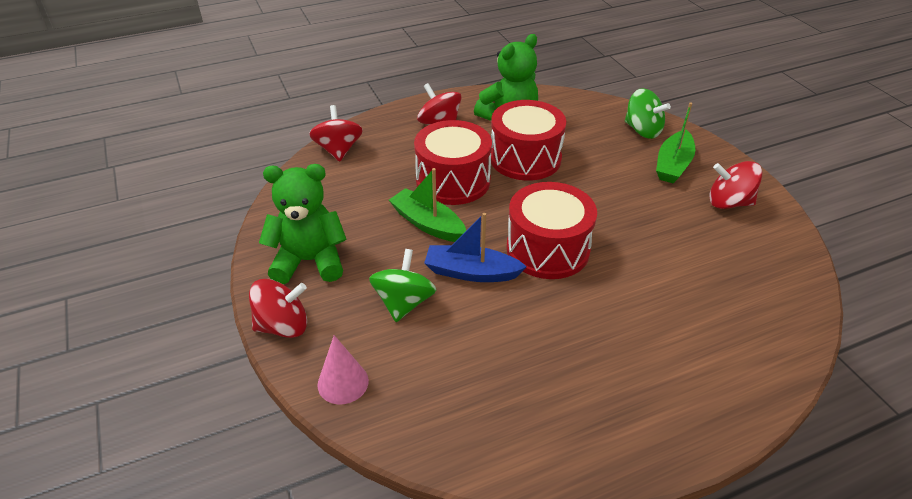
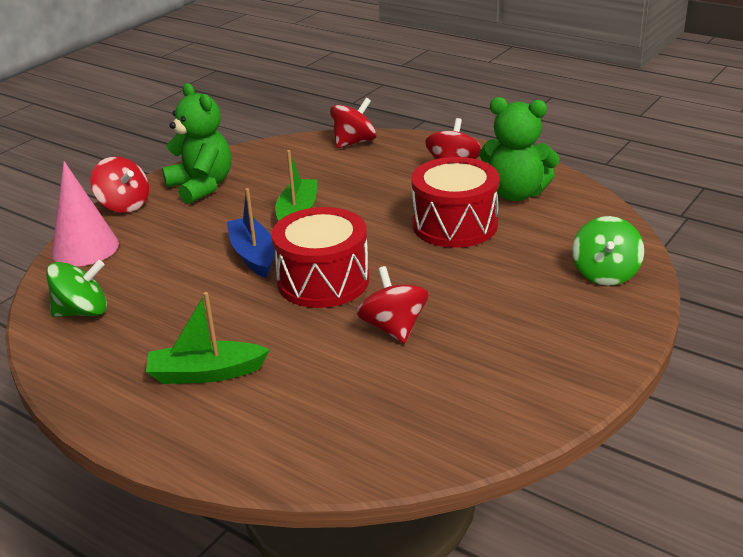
camera: 60 degrees right, 10 degrees down
(343, 382) = (85, 248): pink cone -> pink cone, size x1.52
(404, 303) = (188, 240): green spinning top -> green spinning top (82, 311)
(453, 181) = (372, 204): red drum -> none
(673, 165) = (560, 311): green boat -> green boat (206, 373)
(729, 202) = (531, 368): red spinning top -> red spinning top (393, 328)

